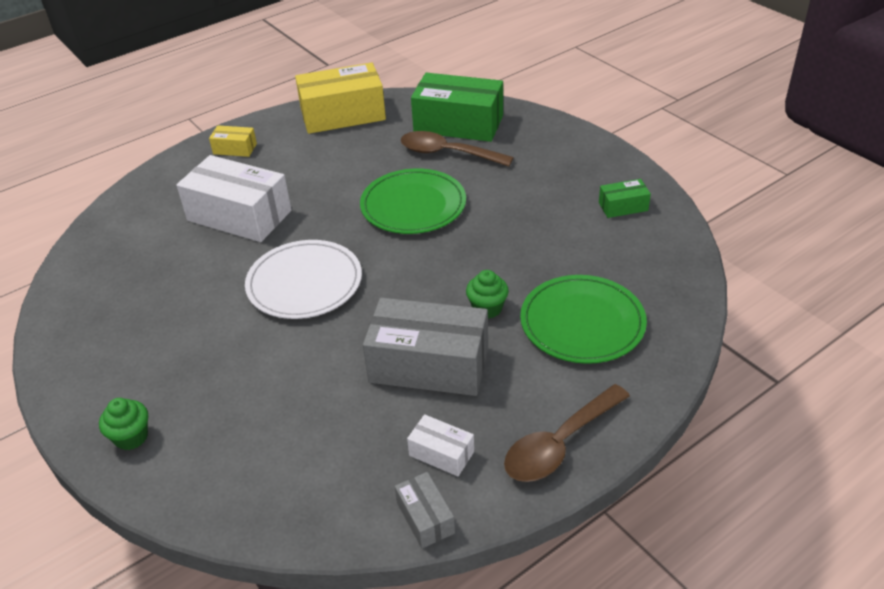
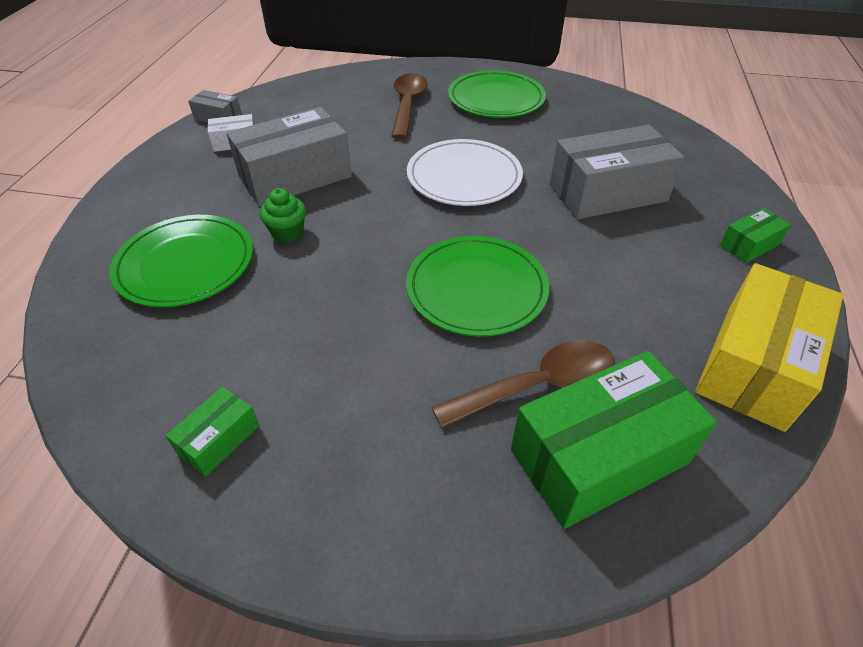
camera: 135 degrees right, 5 degrees up
(131, 437) = (430, 76): green cupcake -> none
(140, 353) = (496, 99): none -> green plate
(235, 149) = (749, 245): yellow box -> green box
(239, 215) = (607, 193): white box -> grey box
(559, 444) = (152, 179): brown spoon -> brown spoon (407, 105)

